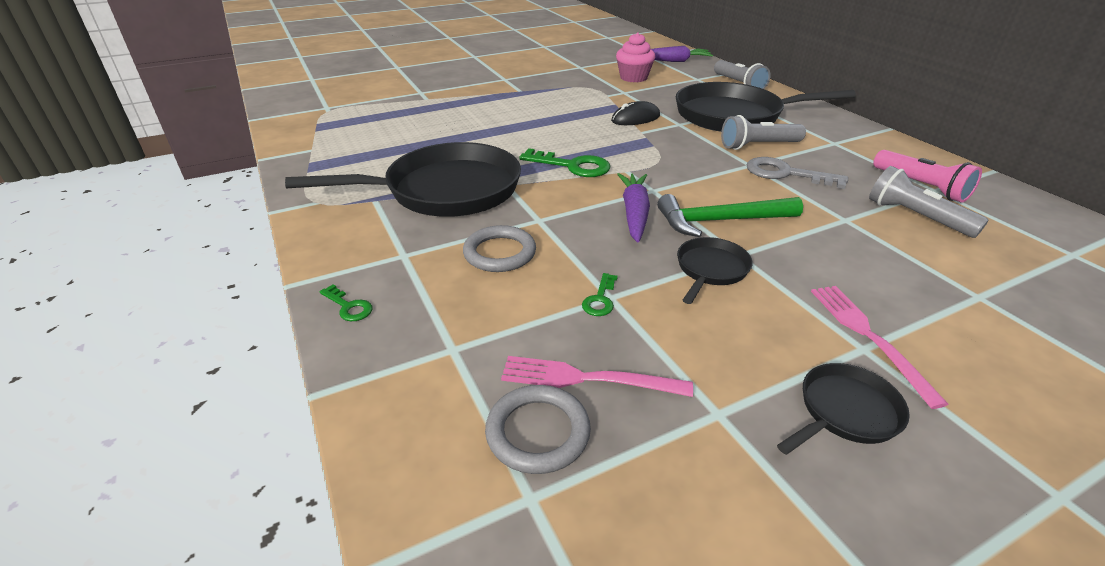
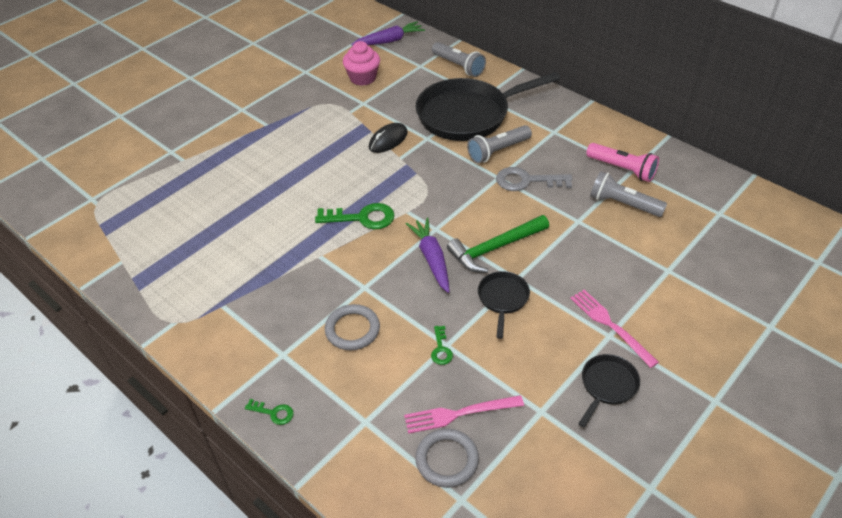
camera: 20 degrees left, 10 degrees up
(444, 190) = (273, 277): black pan -> none

